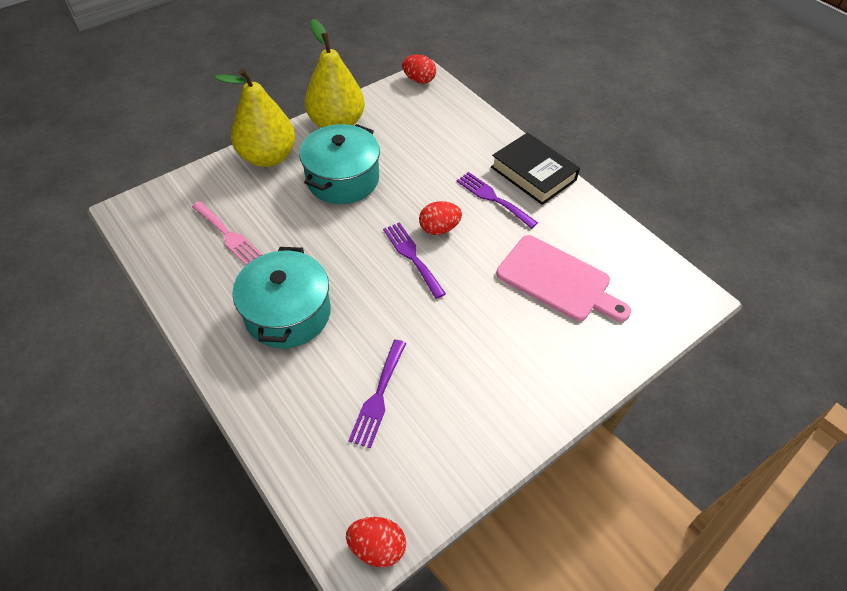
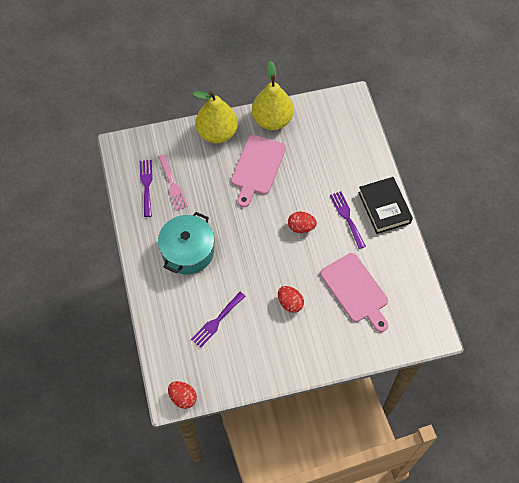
camera: 25 degrees right, 10 degrees up
(343, 179) = (257, 167): turquoise pot -> pink cutting board
(412, 256) = (275, 240): purple fork -> purple fork (146, 185)
(419, 80) = (346, 99): red egg -> red egg (290, 303)

